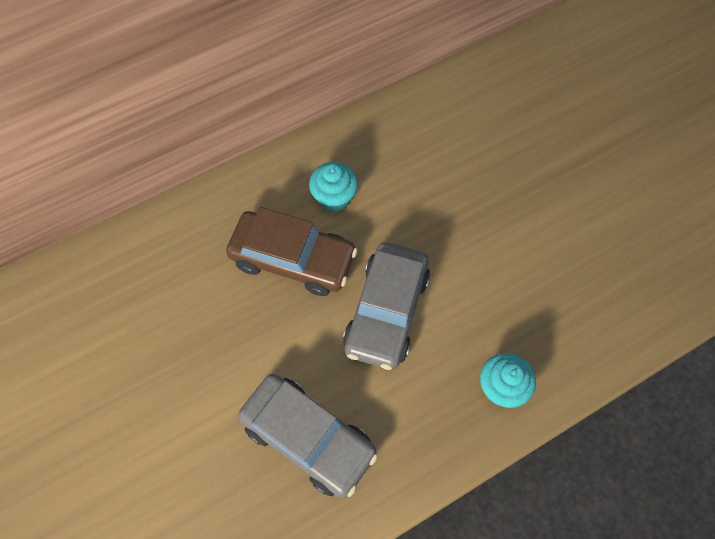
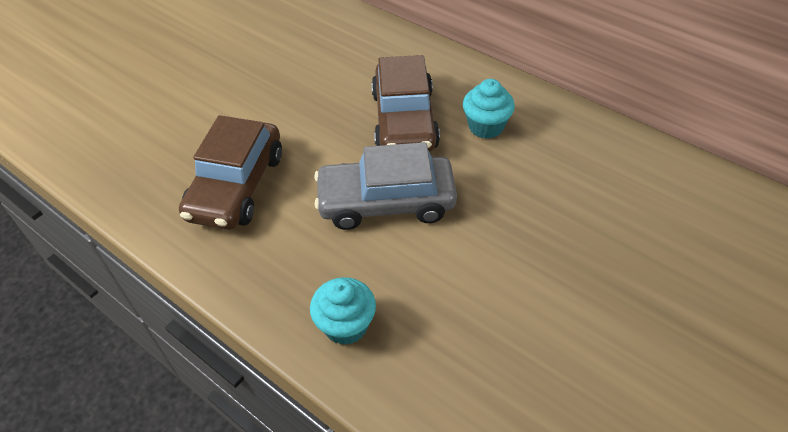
camera: 70 degrees right, 15 degrees down
(308, 438) = (236, 186): grey car -> brown car

